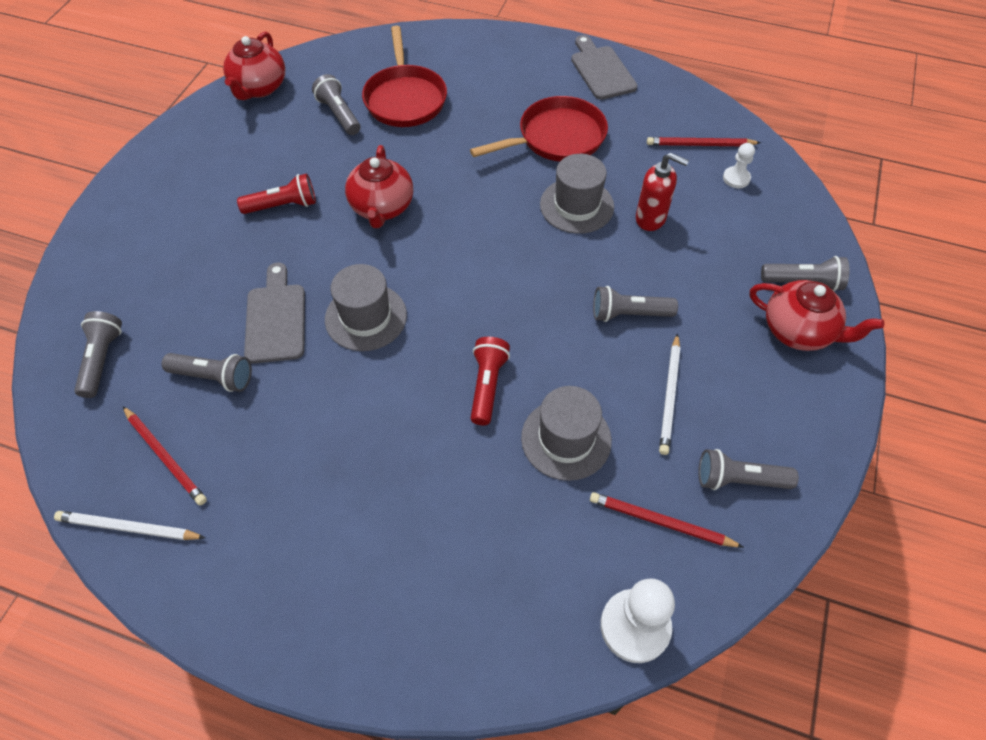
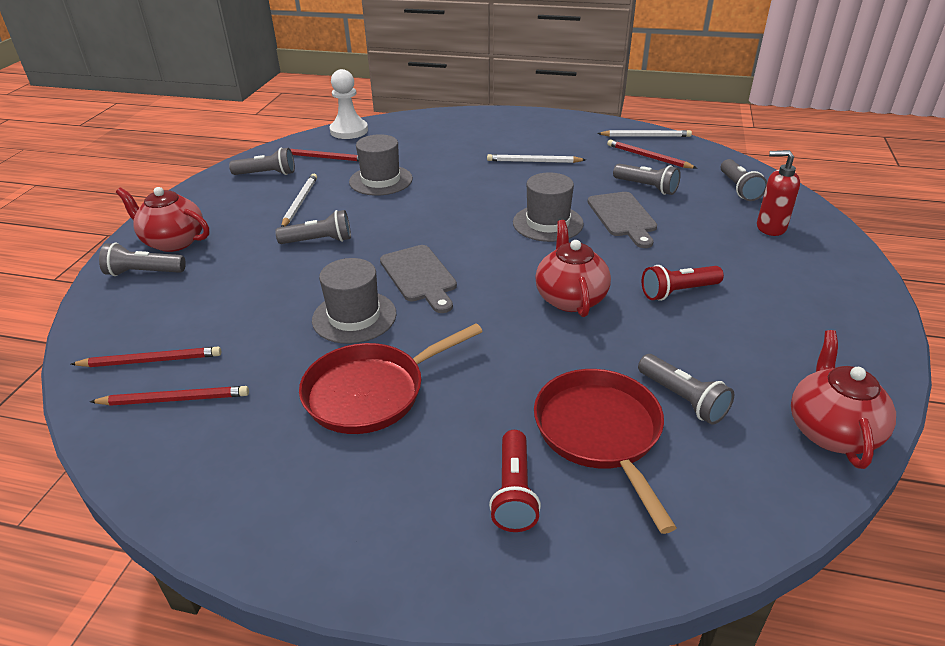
camera: 175 degrees right, 20 degrees down
(214, 377) = (646, 187): grey flashlight -> grey flashlight turned 150 degrees counterclockwise
(337, 465) = (533, 161): none -> white pencil
(487, 385) = (439, 197): red flashlight -> red flashlight (514, 492)
(601, 70) = (283, 518): grey cutting board -> grey cutting board (419, 276)
(651, 218) = (273, 311): red soap dispenser -> red soap dispenser (770, 227)
(736, 178) = (151, 360): white pawn -> red pencil

